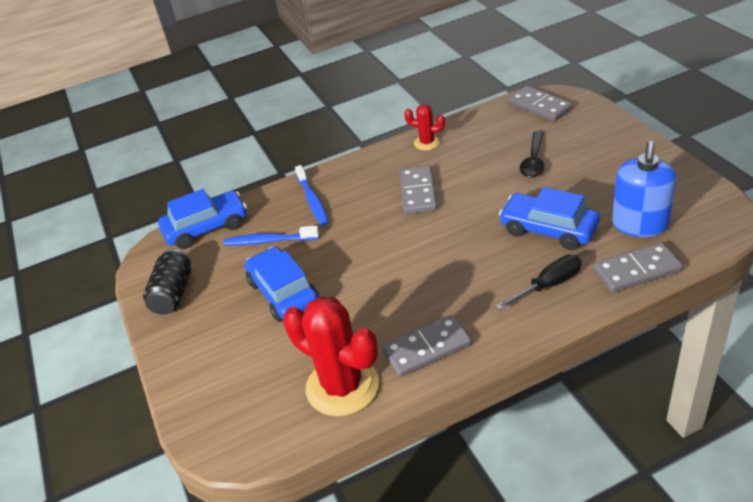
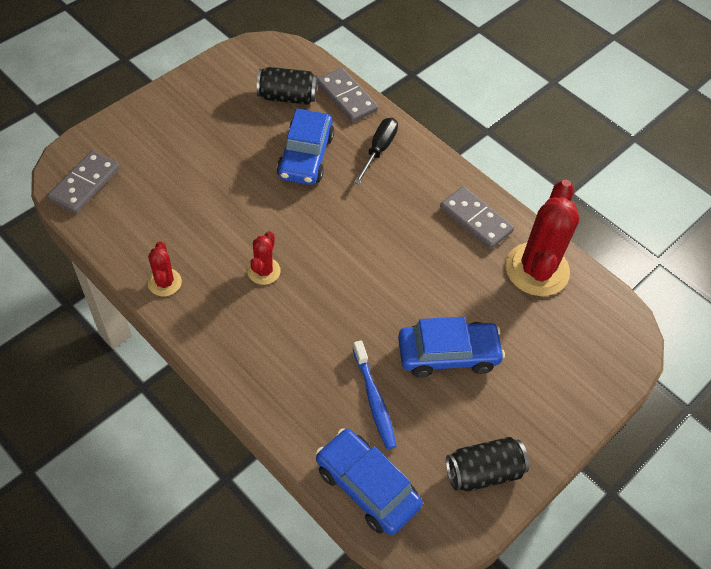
camera: 120 degrees left, 15 degrees up
(283, 293) = (448, 354): blue car -> blue car turned 135 degrees counterclockwise
(312, 200) = (293, 377): blue toothbrush -> none
(418, 192) = (264, 271): grey domino -> red cactus
(533, 161) = (196, 178): black spoon -> none
(548, 285) = (379, 150): black screwdriver -> black screwdriver turned 75 degrees clockwise
(639, 224) = (287, 97): blue soap dispenser -> black can

